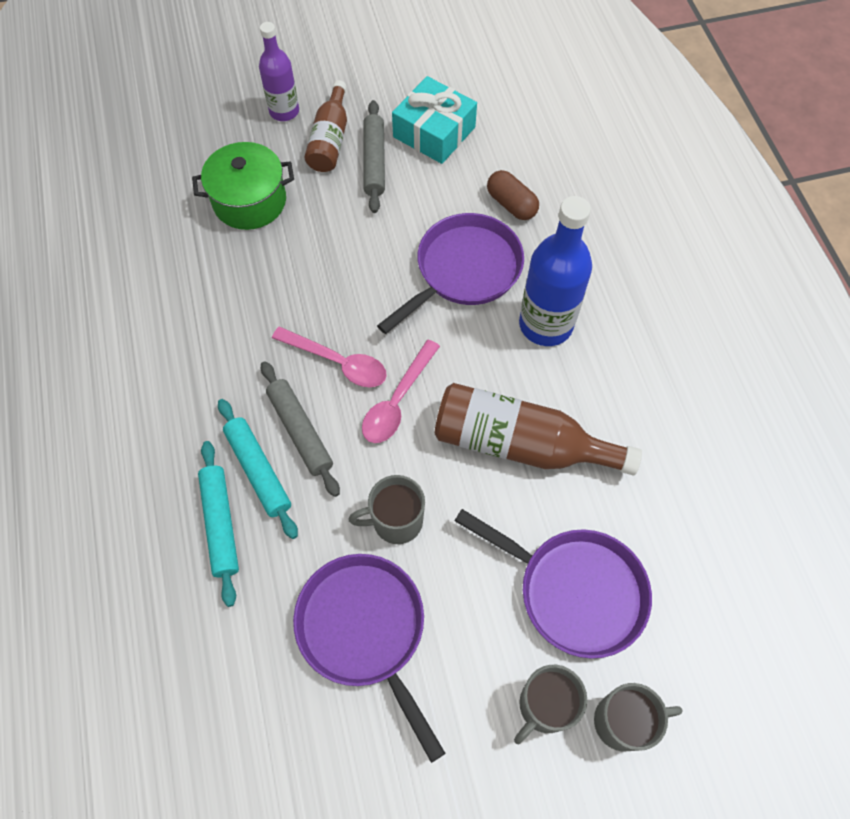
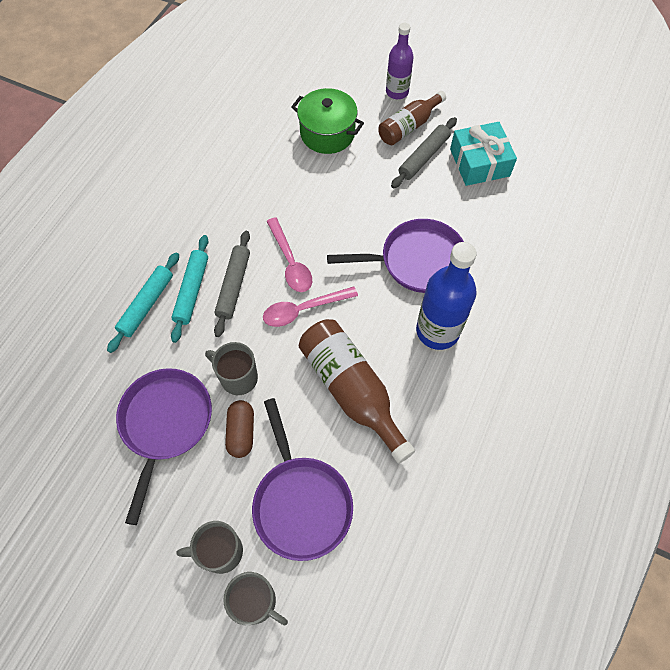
camera: 40 degrees right, 0 degrees up
(511, 204) = (487, 240): brown capsule -> brown capsule (241, 432)

